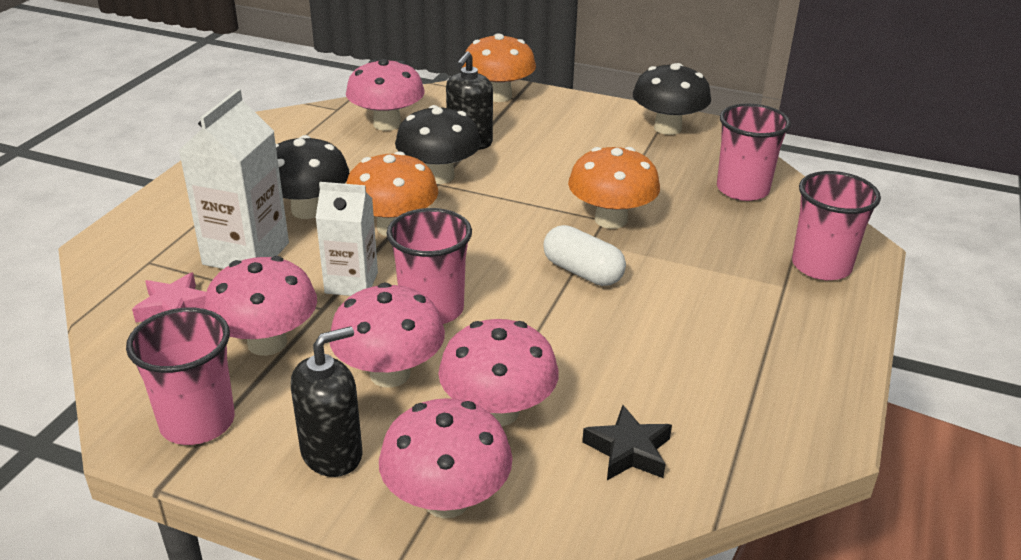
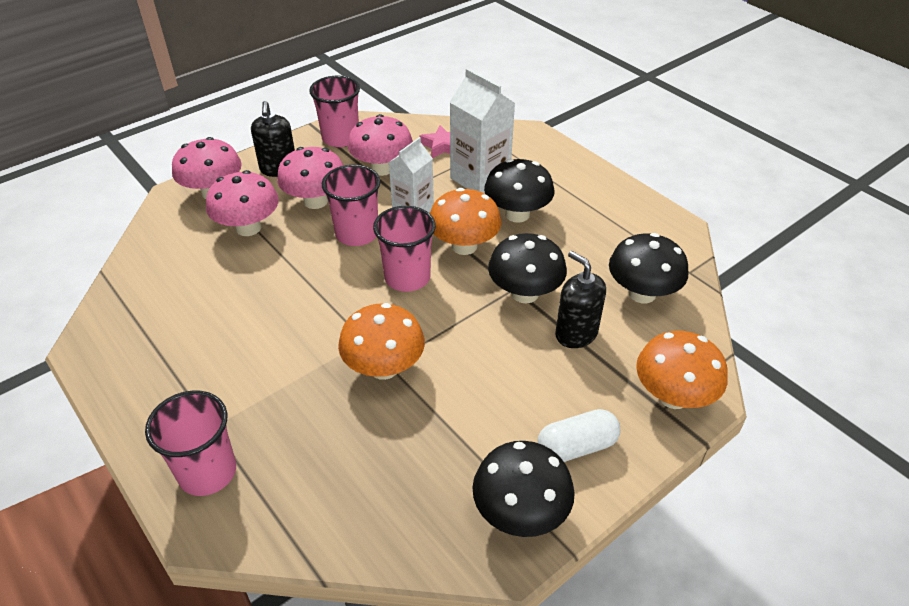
camera: 120 degrees right, 10 degrees up
(387, 124) = (642, 293): pink mushroom -> black mushroom
(582, 272) = (332, 317): white capsule -> white capsule (576, 447)
(628, 450) = (171, 261): black star -> none
(742, 189) = (357, 498): pink cup -> pink cup (407, 277)

